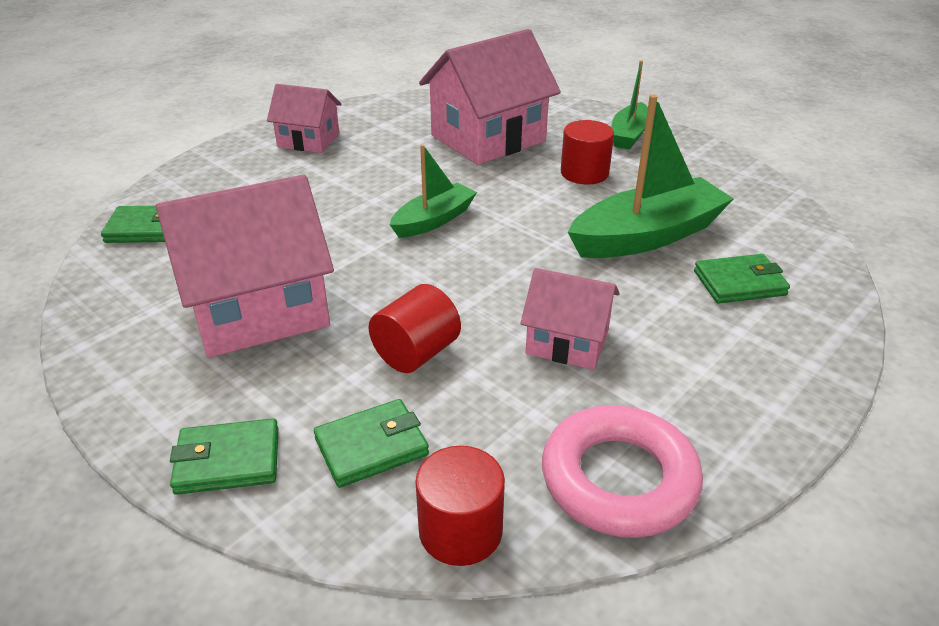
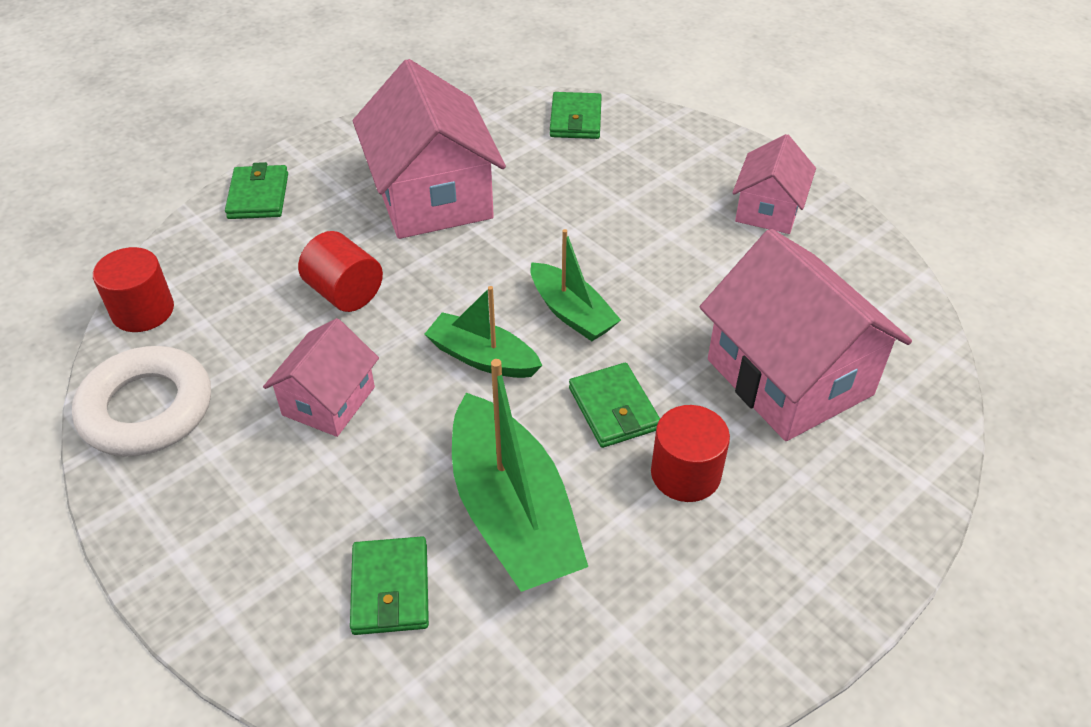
camera: 95 degrees right, 10 degrees up
(371, 447) = (242, 266): green wallet -> green wallet (613, 409)
(619, 479) = (147, 409): pink ring -> white ring
(629, 135) = (818, 557): green boat -> green boat (482, 357)

